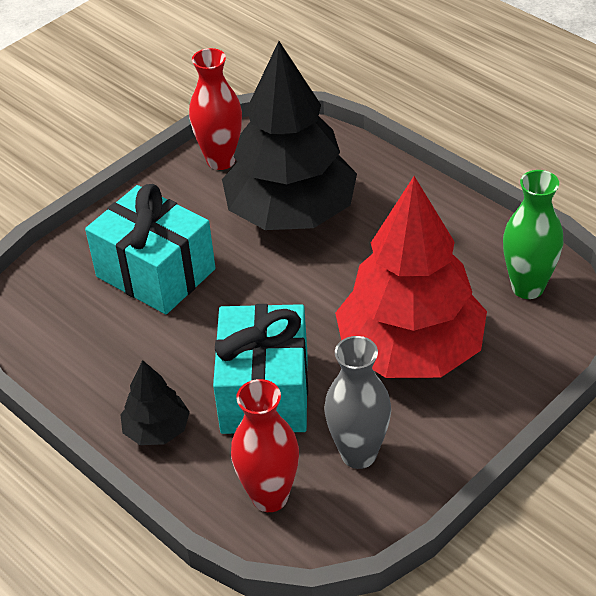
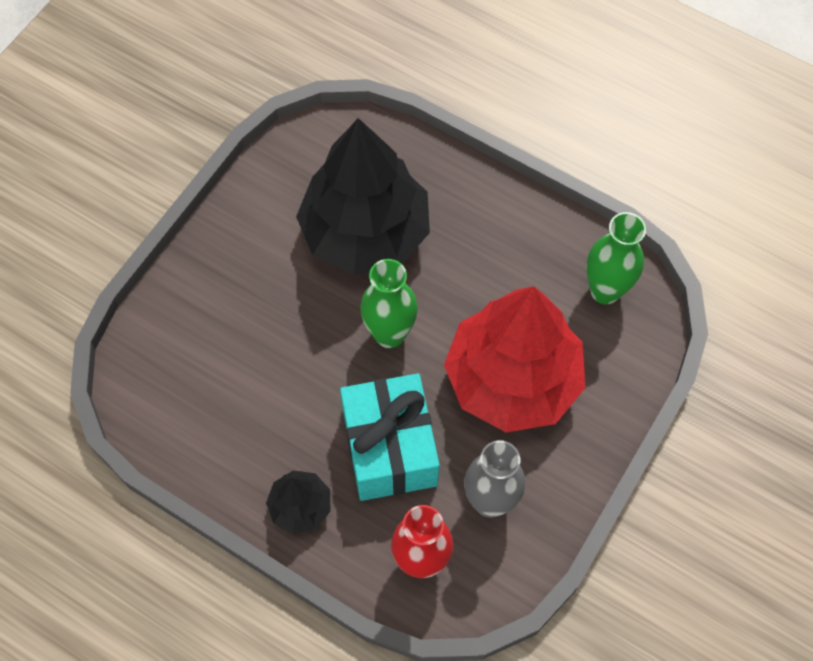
camera: 15 degrees left, 20 degrees up
(155, 273) = (251, 325): turquoise gift -> none
(221, 160) = (280, 175): red vase -> none
(292, 297) = (389, 334): none -> green vase

